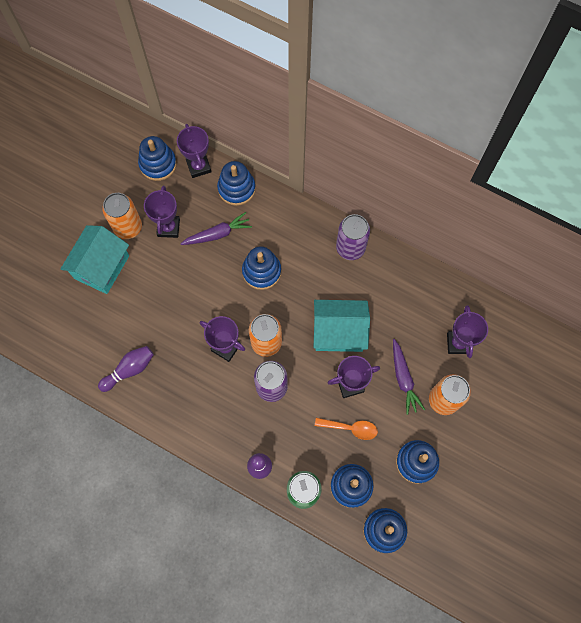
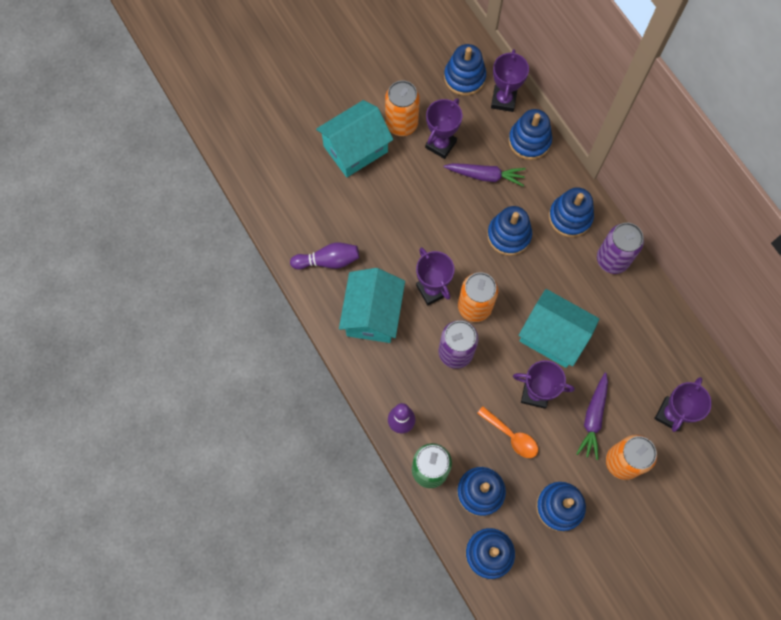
camera: 30 degrees right, 0 degrees up
(189, 393) = (372, 314): none -> turquoise house
(300, 232) = (570, 217): none -> blue stacking toy

